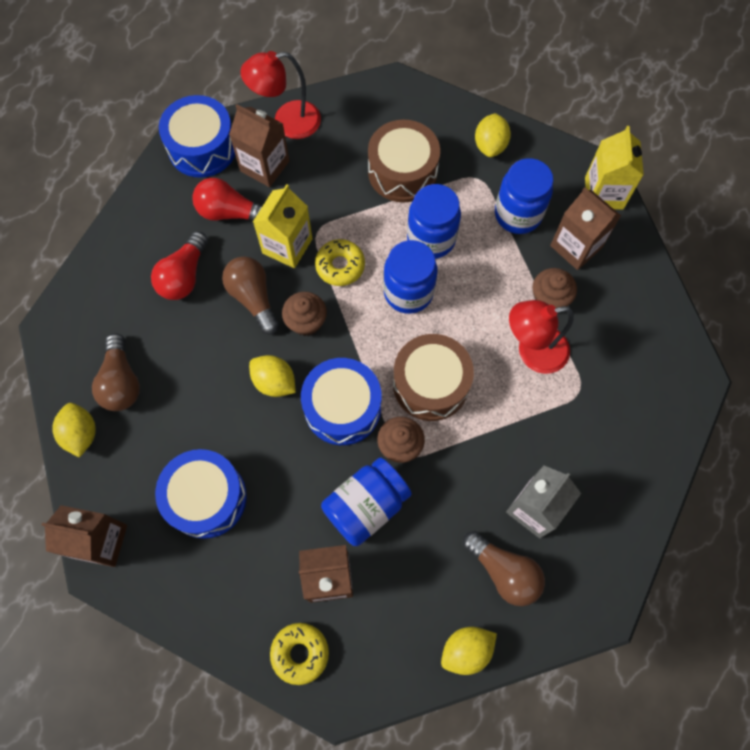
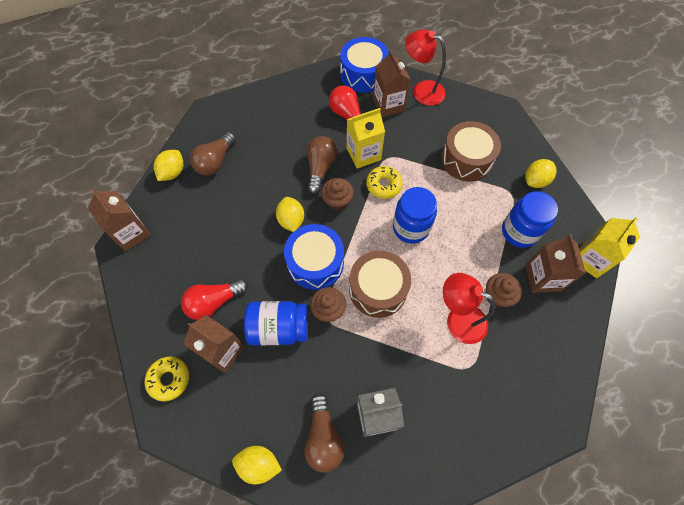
camera: 40 degrees right, 5 degrees down
(184, 276) = (295, 131): red light bulb -> red light bulb (214, 302)
(206, 498) = (201, 253): blue drum -> none
(431, 239) = (451, 208): blue jar -> none

